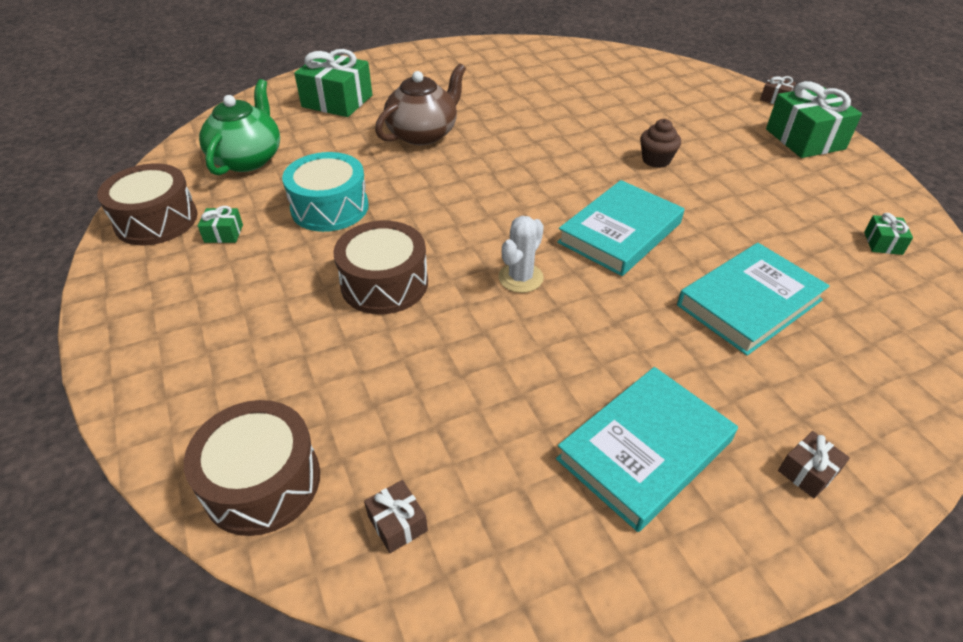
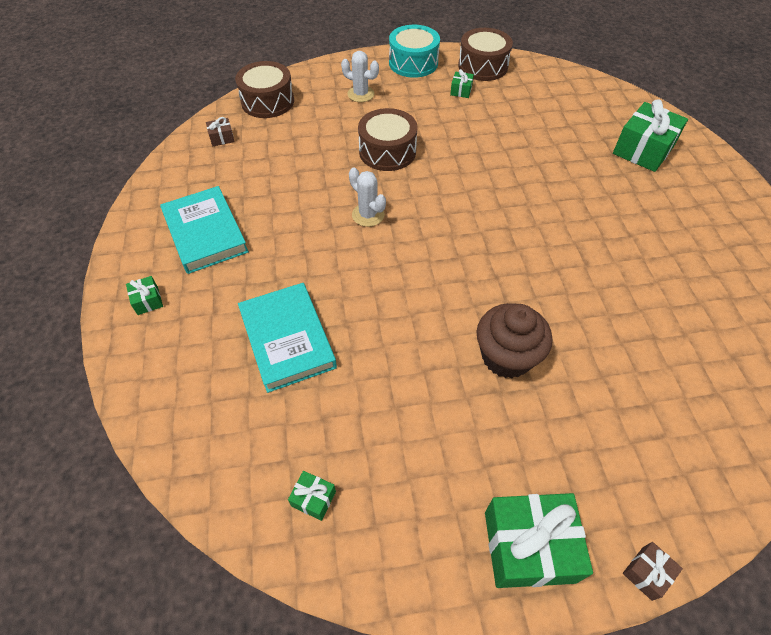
camera: 105 degrees right, 10 degrees up
(234, 343) = (361, 94): none -> white cactus
(248, 159) = (550, 101): green teapot -> none
(330, 207) = (478, 135): turquoise drum -> turquoise drum (413, 63)
(423, 134) = (578, 195): brown teapot -> none
(620, 232) = (399, 287): turquoise book -> none
(656, 160) = (506, 357): brown cupcake -> brown cupcake, size x1.67
(808, 472) = (147, 301): brown gift -> green gift

